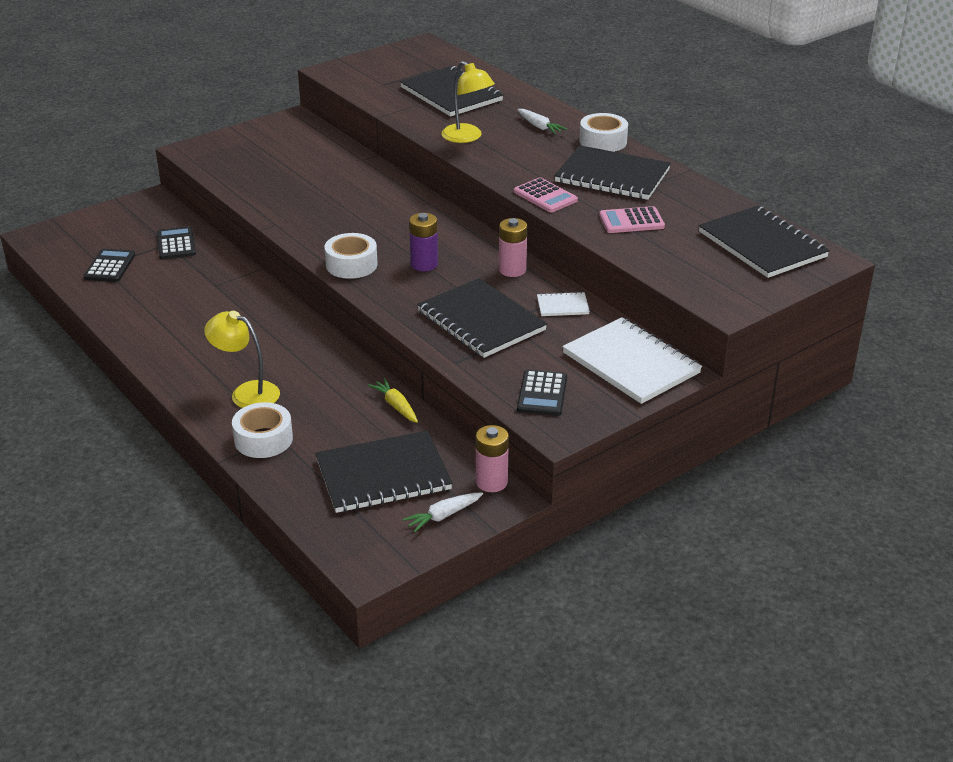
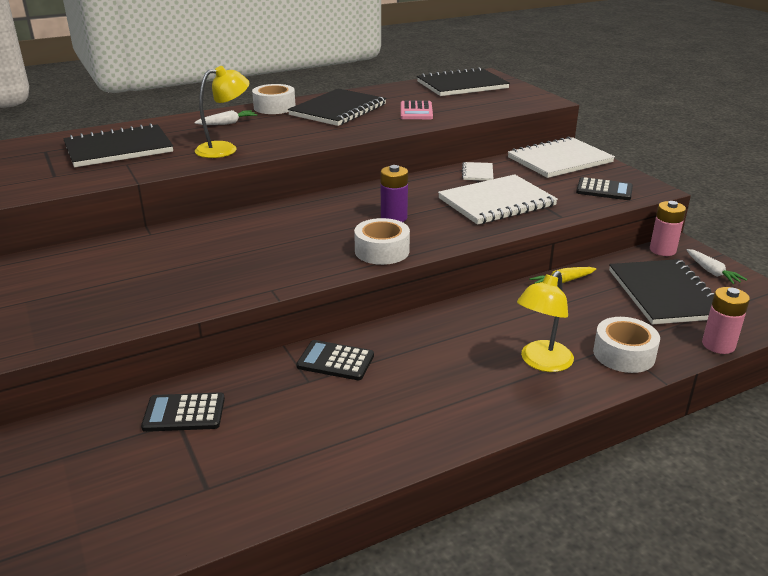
camera: 80 degrees left, 5 degrees down
(110, 266) = (212, 479): black calculator -> black calculator (335, 361)
(481, 321) = (496, 202): black notebook -> white notebook
(512, 270) = (416, 185): pink battery -> pink battery (718, 345)
(545, 196) = (362, 131): pink calculator -> none

